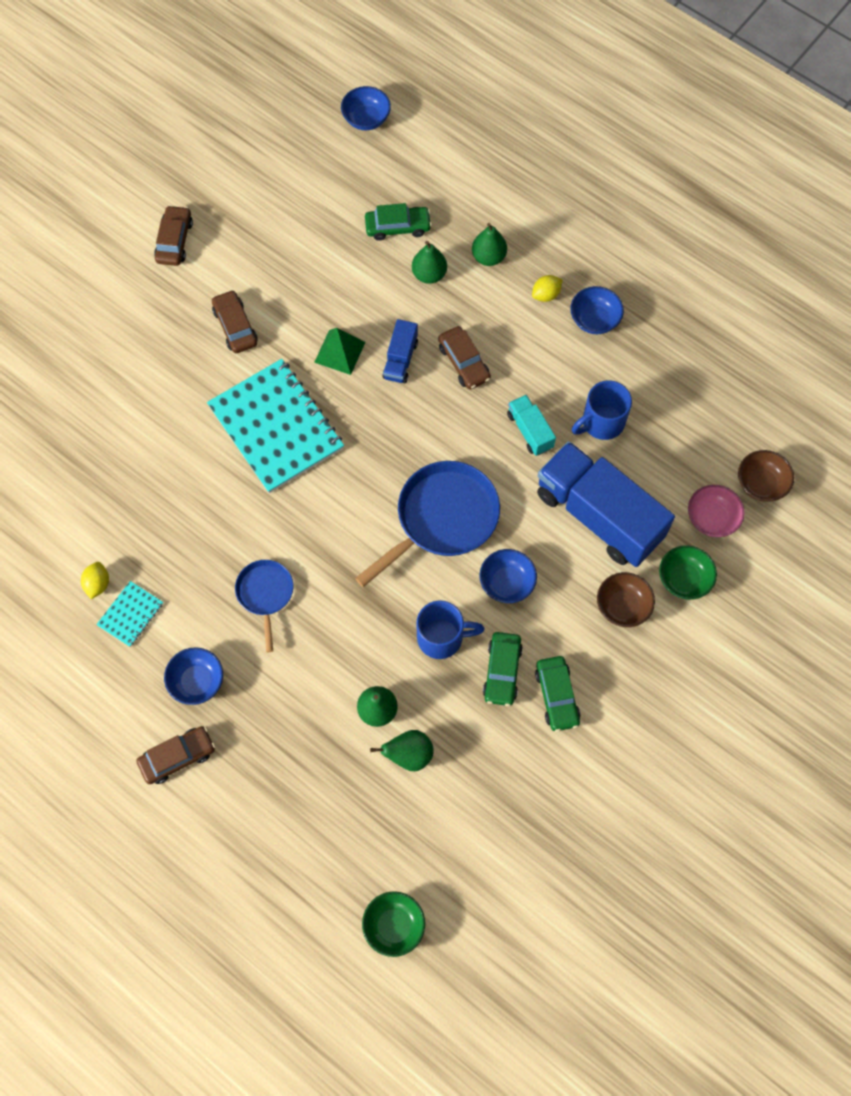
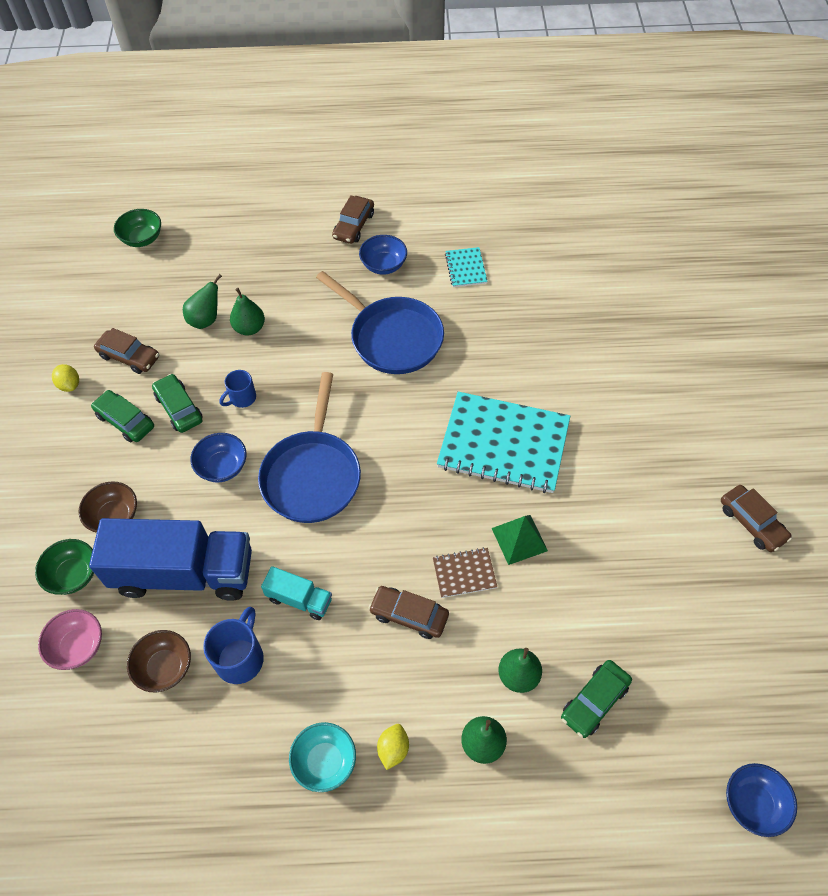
camera: 140 degrees right, 10 degrees down
(98, 584) = (506, 268): yellow lemon -> yellow lemon (69, 385)
(235, 326) = (620, 493): brown car -> brown car (129, 356)
(265, 594) = (392, 337): blue pan -> blue pan, size x1.78
(400, 360) = (464, 573): blue truck -> brown notebook
(442, 638) = (242, 398): blue mug -> blue mug, size x0.64
(594, 320) = (325, 762): blue bowl -> turquoise bowl
(761, 484) = (47, 717): brown bowl -> brown bowl (165, 667)

